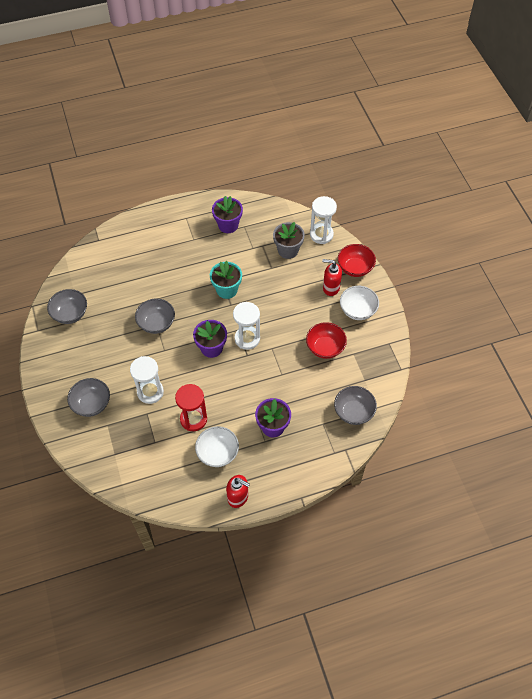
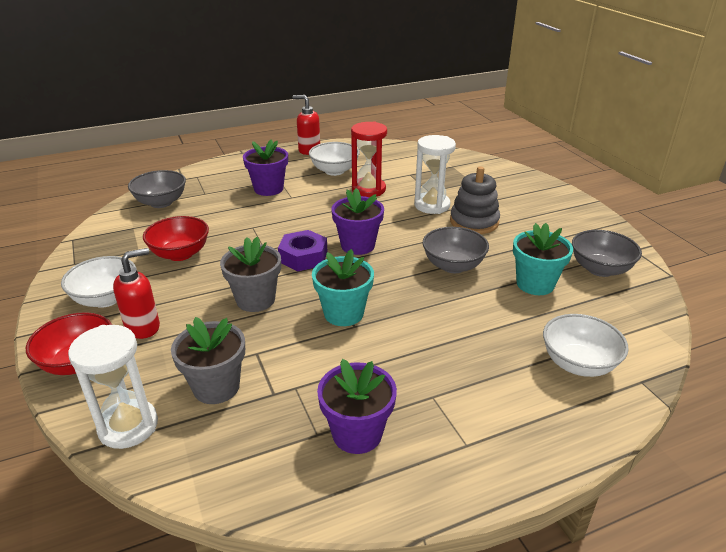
camera: 175 degrees right, 25 degrees down
(91, 404) = (502, 194): grey bowl -> none
(115, 304) = (535, 284): none -> turquoise flower pot
(121, 251) = (578, 364): none -> white bowl
(127, 368) = (474, 222): none -> grey stacking toy
(247, 339) = (303, 257): white hourglass -> purple nut
(274, 303) = (255, 300): none -> grey flower pot
(331, 288) = (143, 327): red soap dispenser -> red soap dispenser turned 45 degrees counterclockwise

